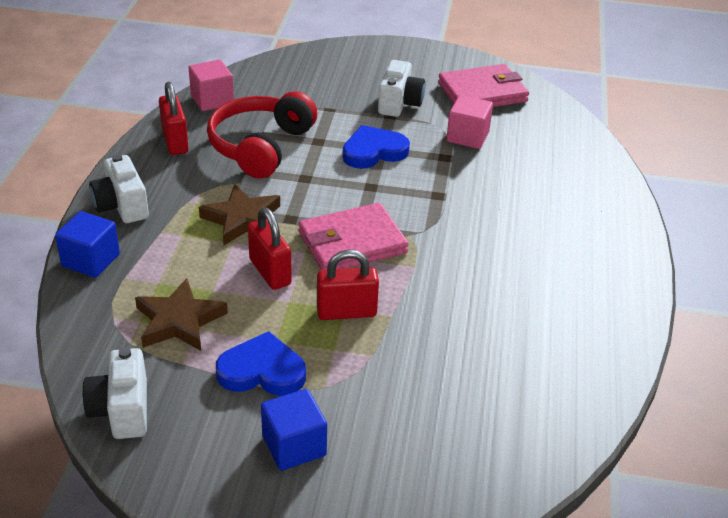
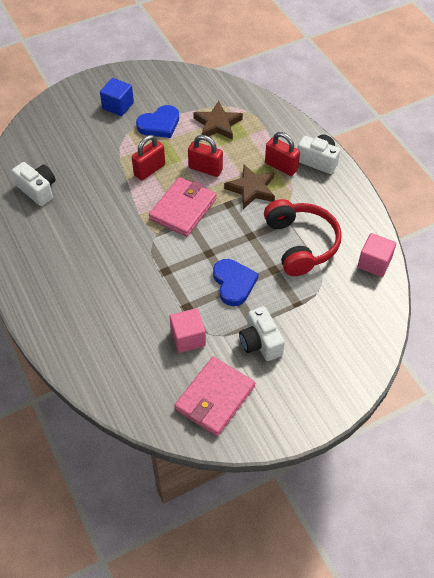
camera: 145 degrees right, 15 degrees up
(91, 260) = (291, 127): blue cube -> none
(122, 410) = (196, 82): white camera -> white camera (38, 190)
(175, 142) = (349, 216): red padlock -> red padlock (281, 166)
(373, 151) = (234, 283): blue heart -> blue heart turned 45 degrees counterclockwise

